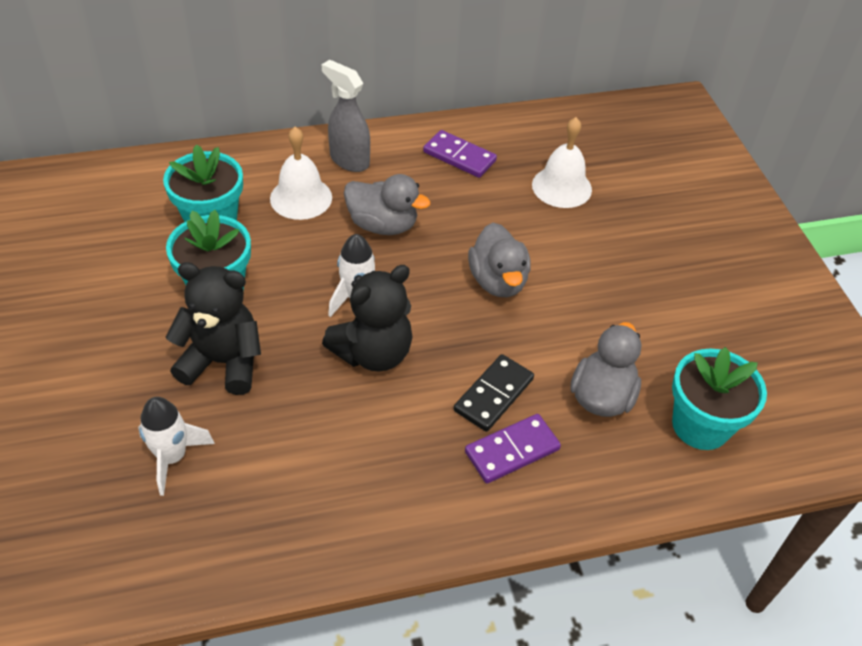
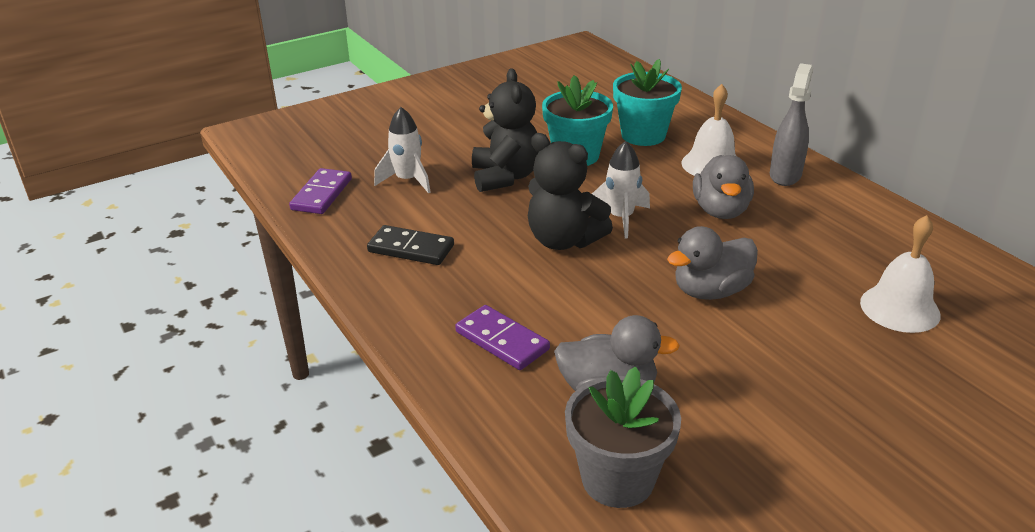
camera: 75 degrees right, 15 degrees down
(459, 156) = (865, 232): purple domino -> purple domino (322, 194)
(493, 395) = (561, 316): black domino -> black domino (411, 248)
(700, 425) = (618, 479): turquoise flower pot -> grey flower pot

